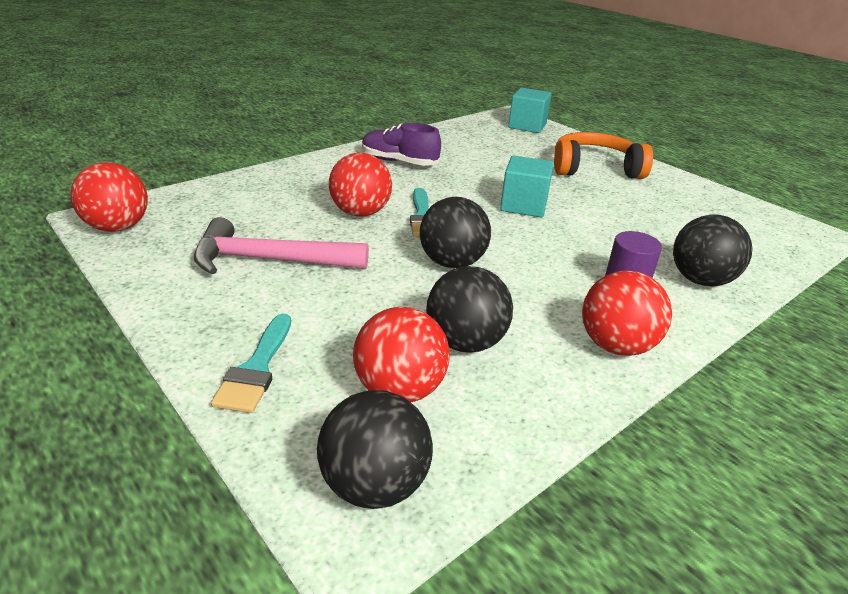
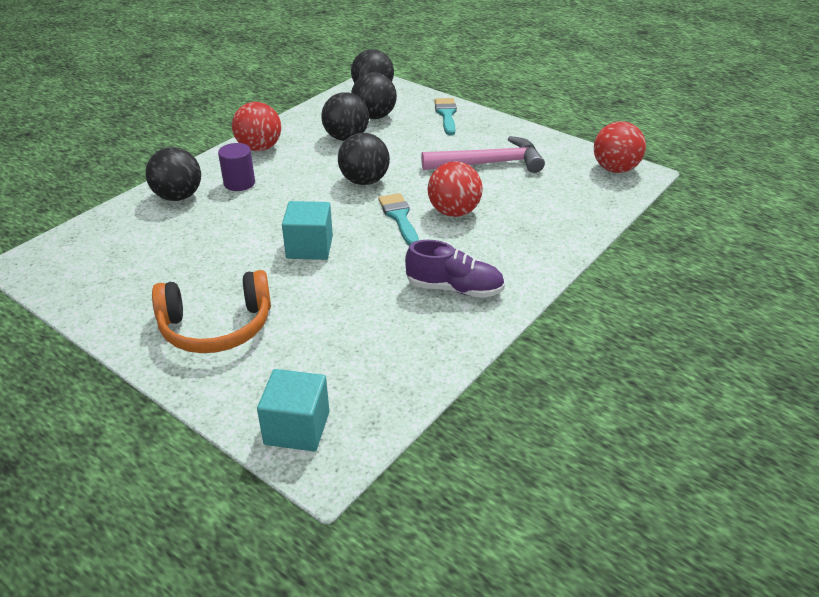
camera: 170 degrees right, 5 degrees up
(400, 389) = (374, 116): red ball -> black ball

